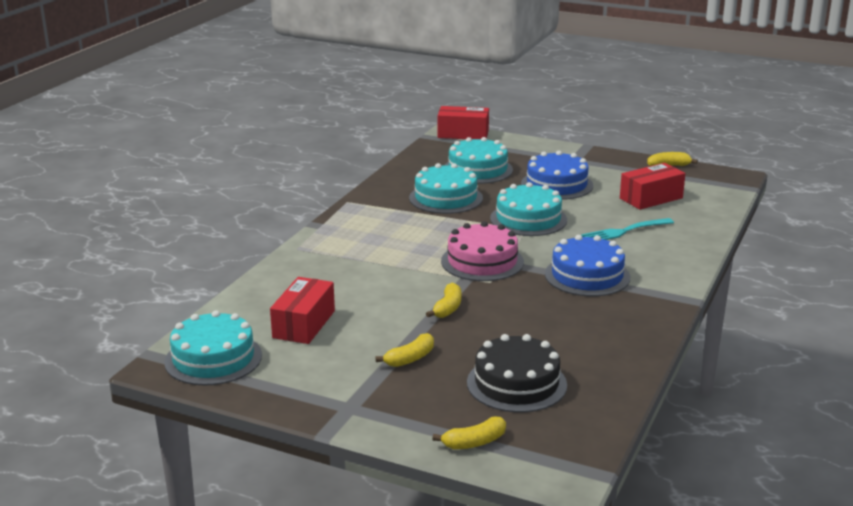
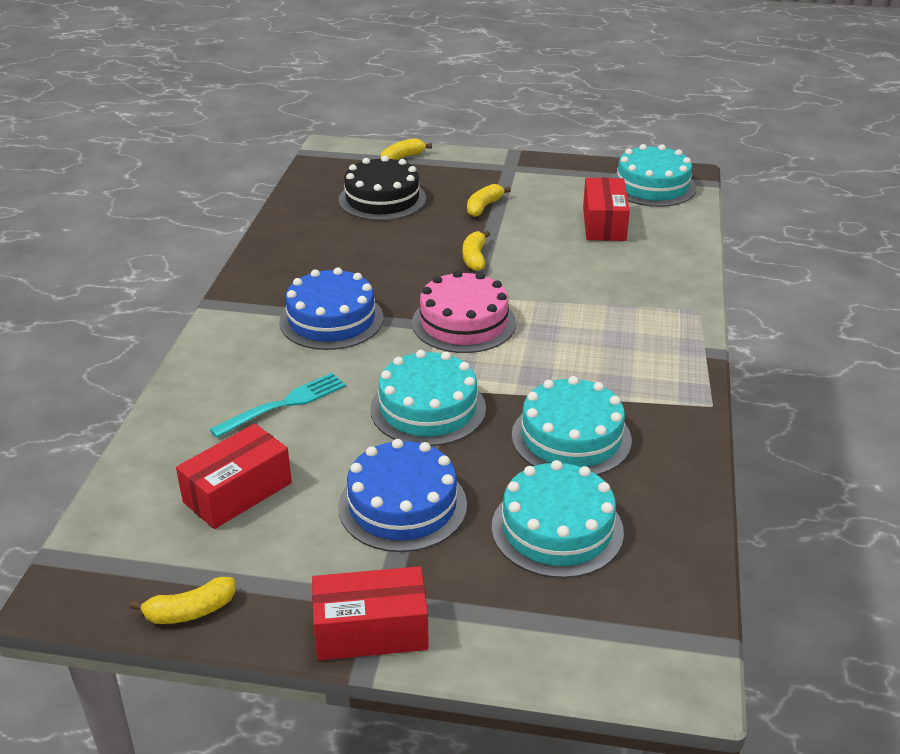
camera: 165 degrees right, 10 degrees up
(463, 134) = (652, 671): red box -> red box (371, 631)

